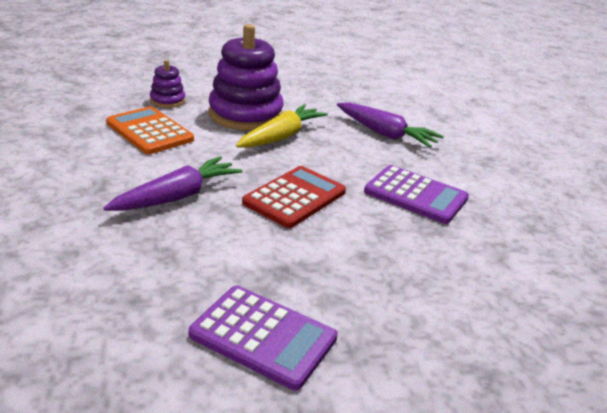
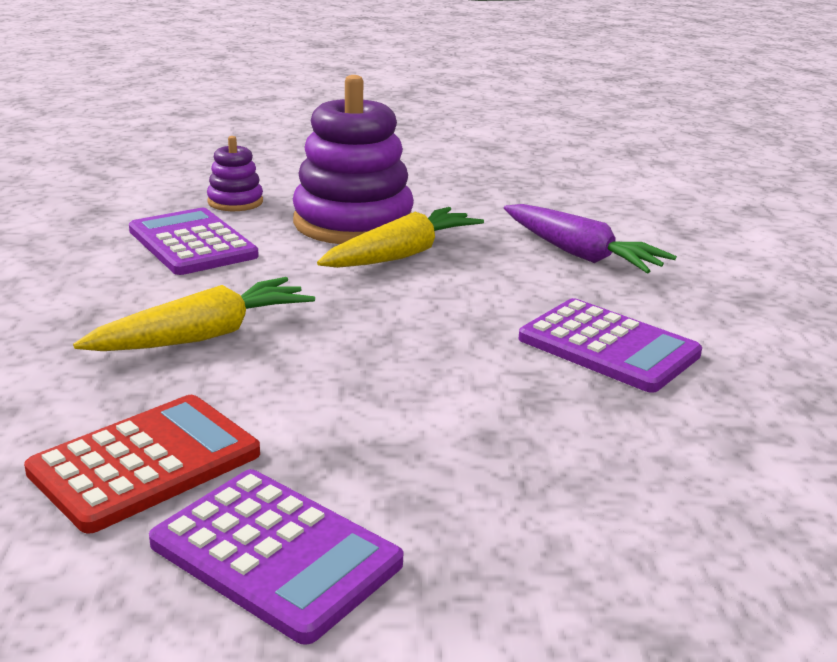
camera: 10 degrees right, 5 degrees down
(149, 131) = (192, 243): orange calculator -> purple calculator
(177, 196) = (203, 336): purple carrot -> yellow carrot
(294, 197) = (396, 343): red calculator -> red calculator (145, 463)

